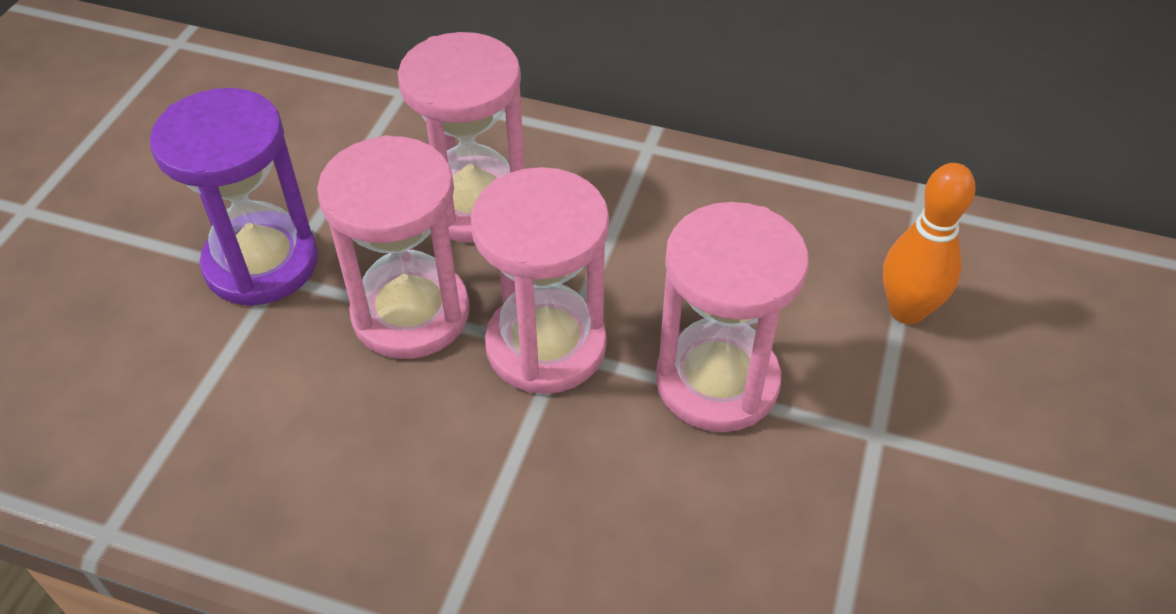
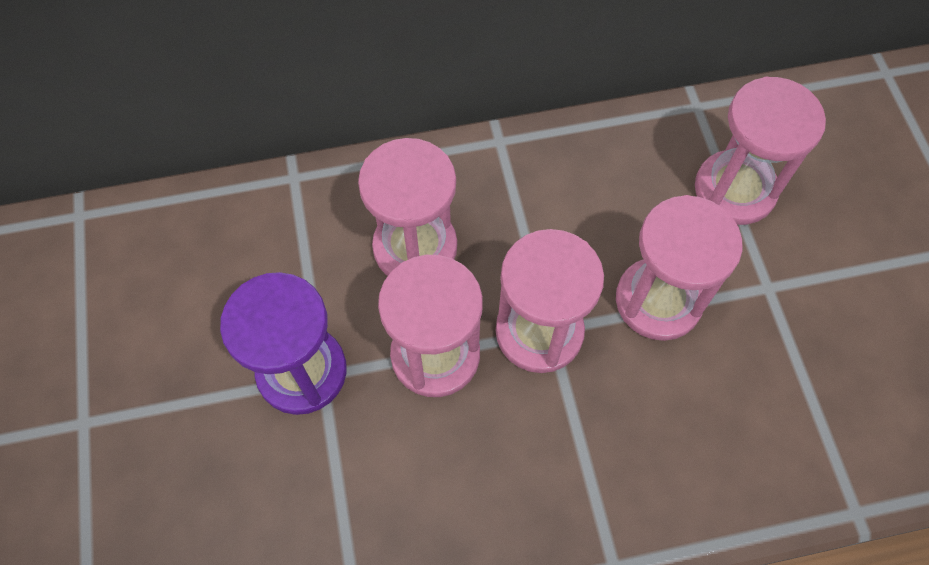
camera: 30 degrees left, 15 degrees up
(907, 310) = (734, 190): orange bowling pin -> pink hourglass

